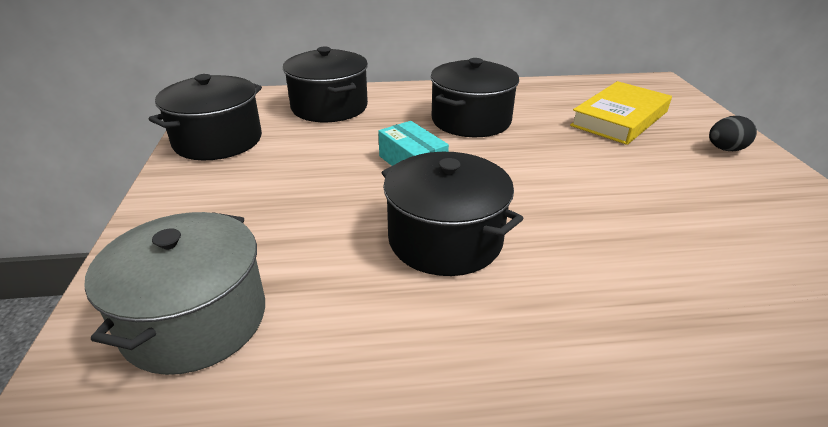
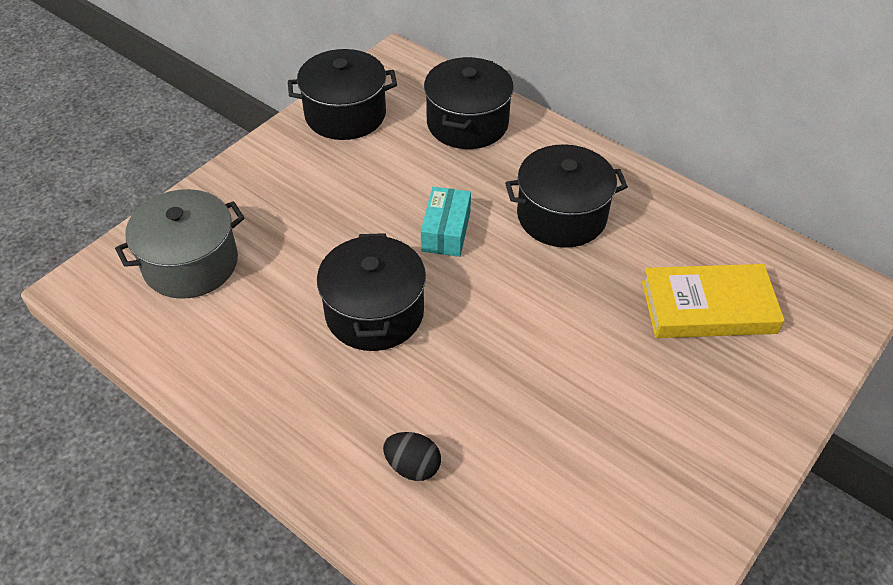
camera: 45 degrees right, 15 degrees up
(725, 149) = (743, 411): black egg -> black egg (412, 466)

